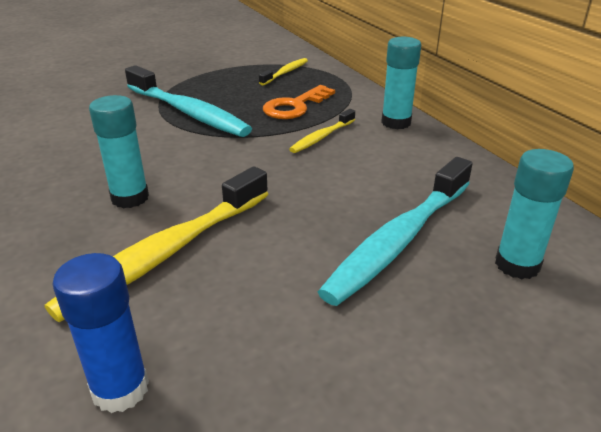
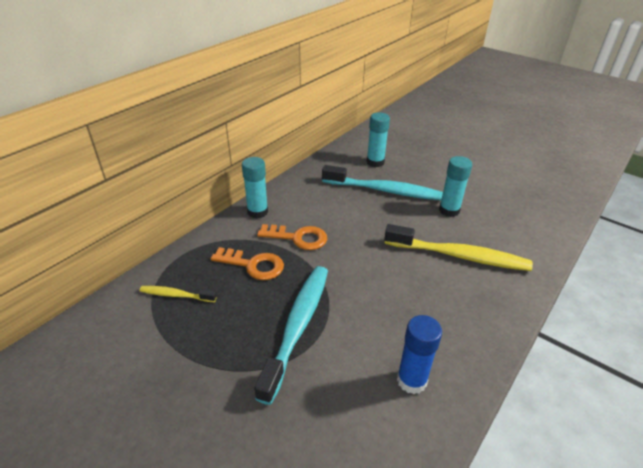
camera: 115 degrees left, 5 degrees up
(120, 389) = (529, 234): blue glue stick -> blue glue stick (411, 380)
(130, 198) = (432, 295): turquoise glue stick -> turquoise glue stick (449, 210)
(321, 137) = (298, 238): yellow toothbrush -> orange key

